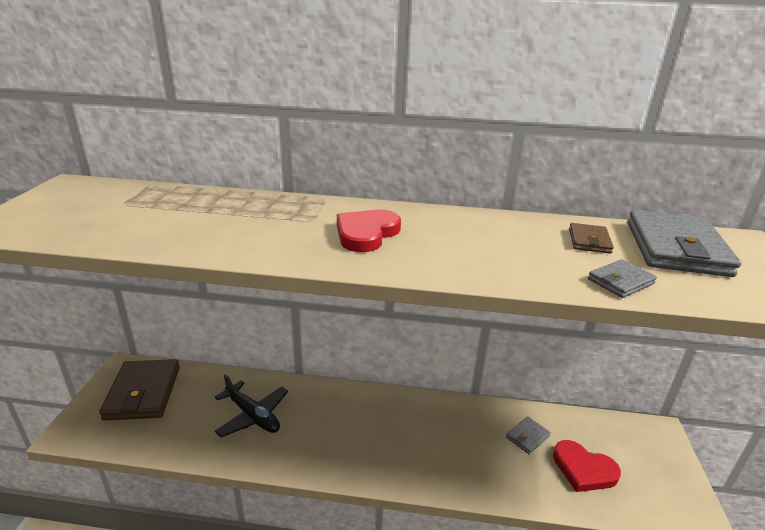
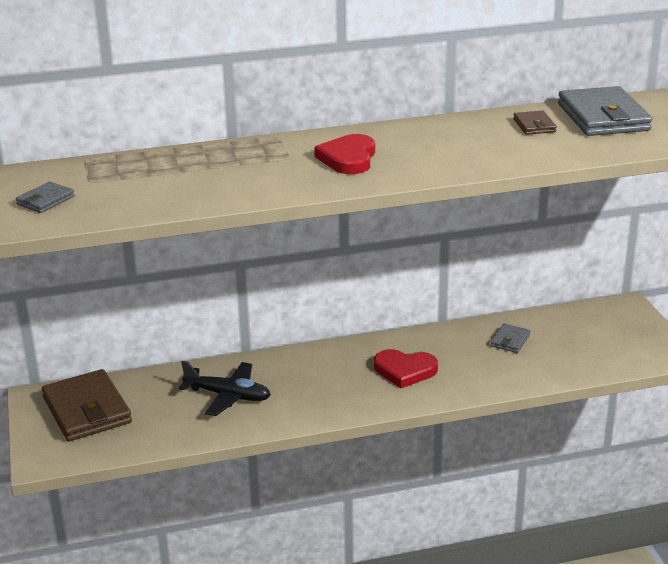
camera: 20 degrees left, 0 degrees up
(583, 469) = (570, 350): red heart -> red heart (405, 370)
(620, 282) = (571, 151): grey wallet -> grey wallet (45, 200)

